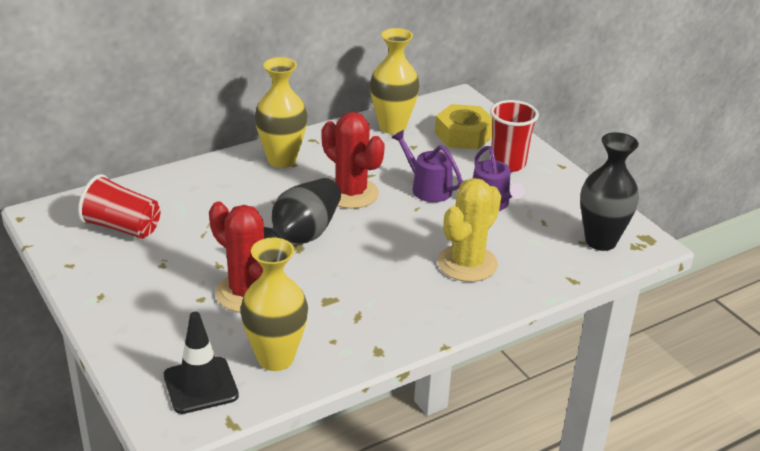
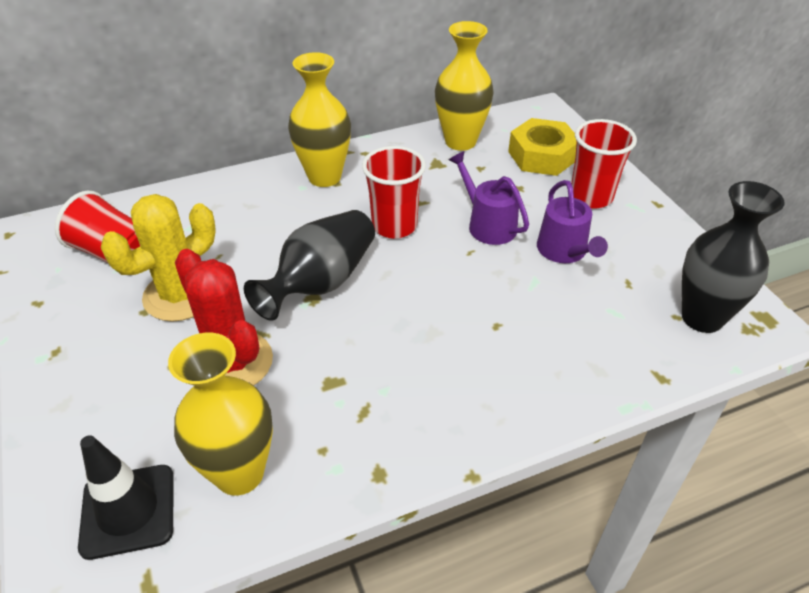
camera: 10 degrees right, 10 degrees up
(351, 193) = (394, 226): red cactus -> red cup
(467, 263) = (521, 339): yellow cactus -> yellow cactus (180, 295)

